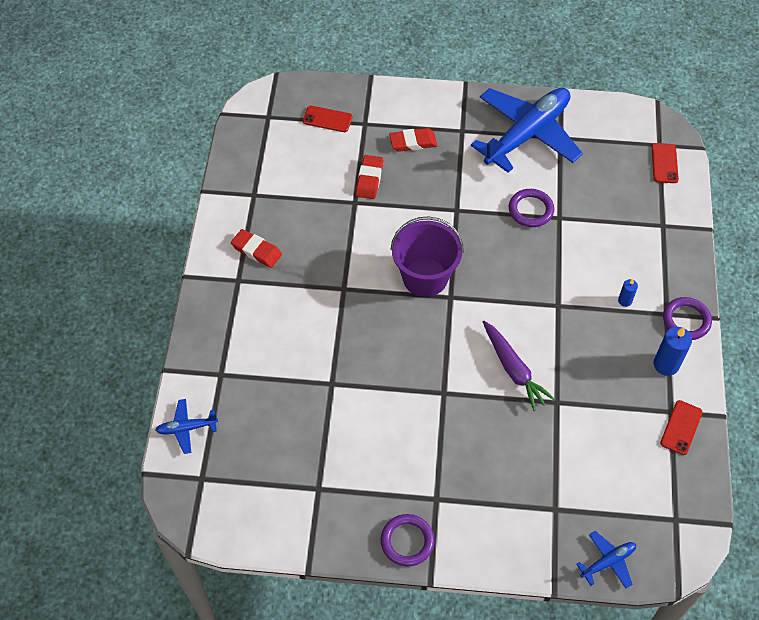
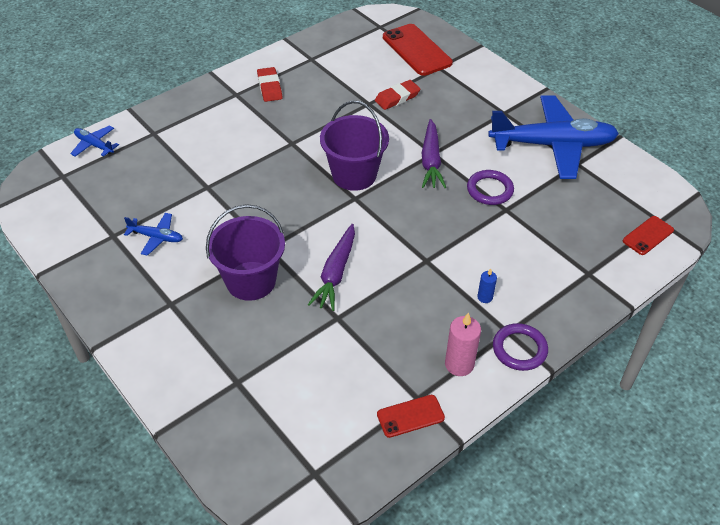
camera: 45 degrees right, 10 degrees down
(327, 119) = (416, 50): red phone -> red phone, size x1.81
(407, 541) = (116, 311): purple ring -> none
(413, 142) = (458, 97): red eraser -> none
(463, 218) = (431, 161): none -> purple carrot
(466, 429) = (251, 281): none -> purple bucket
(608, 562) = (223, 452): blue plane -> blue plane (156, 237)
(666, 364) = (459, 364): blue candle -> pink candle

